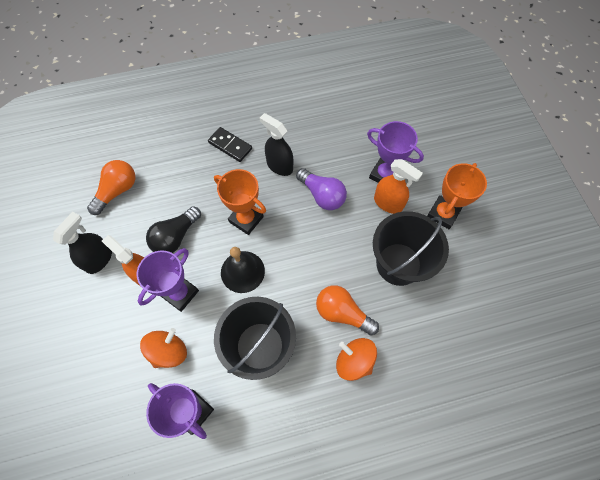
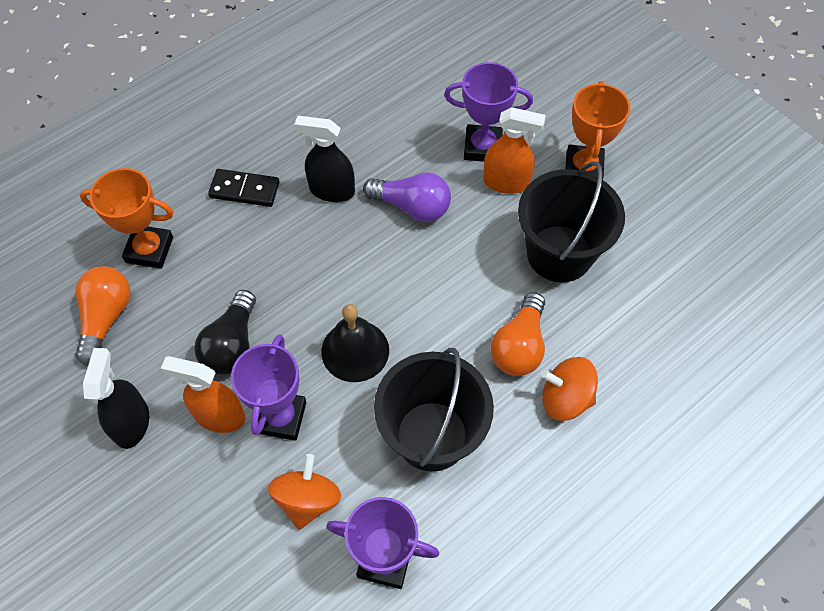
camera: 25 degrees left, 5 degrees down
(246, 219) = (322, 280): orange trophy -> orange trophy (149, 250)
(342, 313) = (519, 346): orange light bulb -> orange light bulb turned 75 degrees counterclockwise

